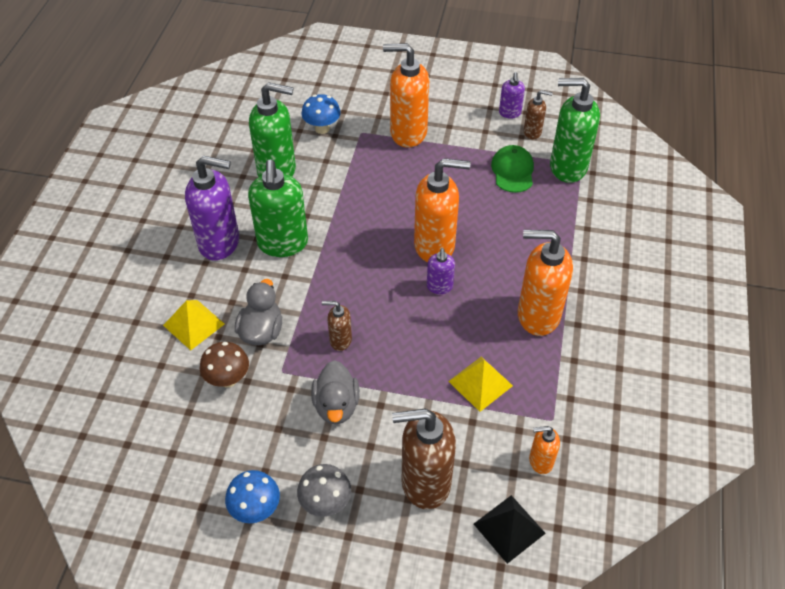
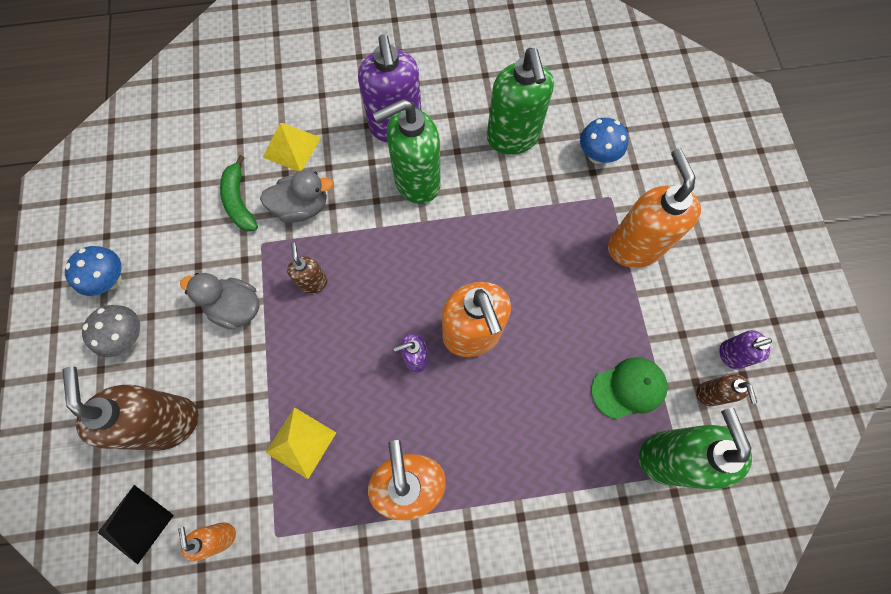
camera: 70 degrees right, 20 degrees up
(228, 379) = (239, 201): brown mushroom -> green banana
(336, 405) = (235, 307): grey duck -> grey duck turned 45 degrees clockwise

